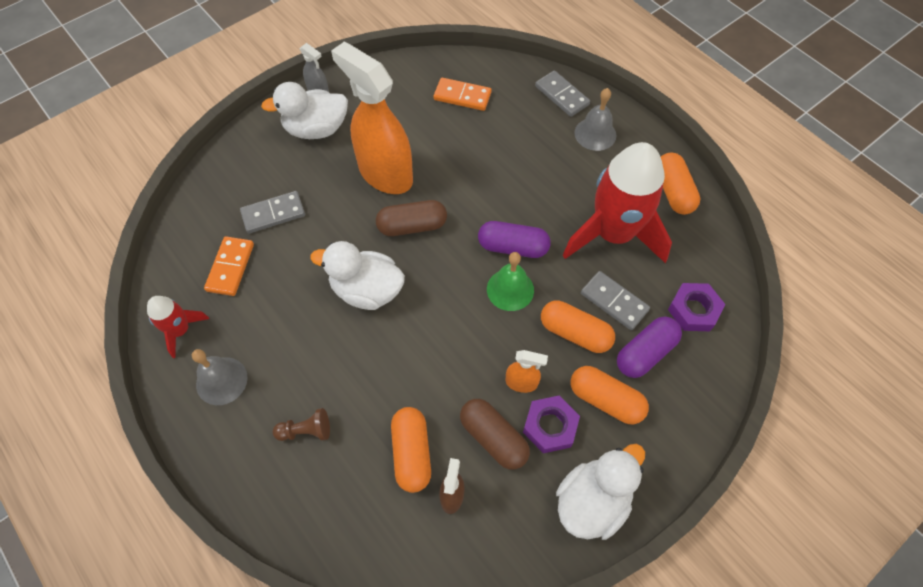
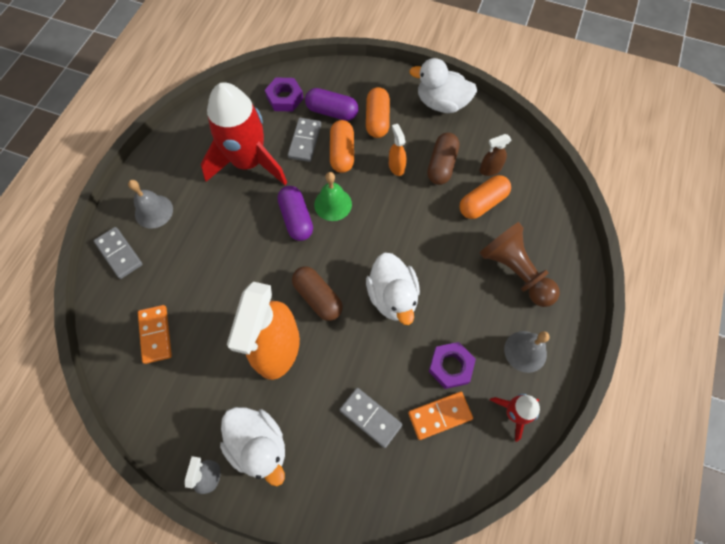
camera: 120 degrees left, 5 degrees up
(306, 431) = (515, 271): brown pawn -> brown pawn, size x2.04
(550, 426) = (413, 140): purple nut -> purple nut (450, 366)
(562, 95) = (119, 254): grey domino -> grey domino turned 60 degrees counterclockwise
(673, 191) = (189, 140): orange capsule -> none

